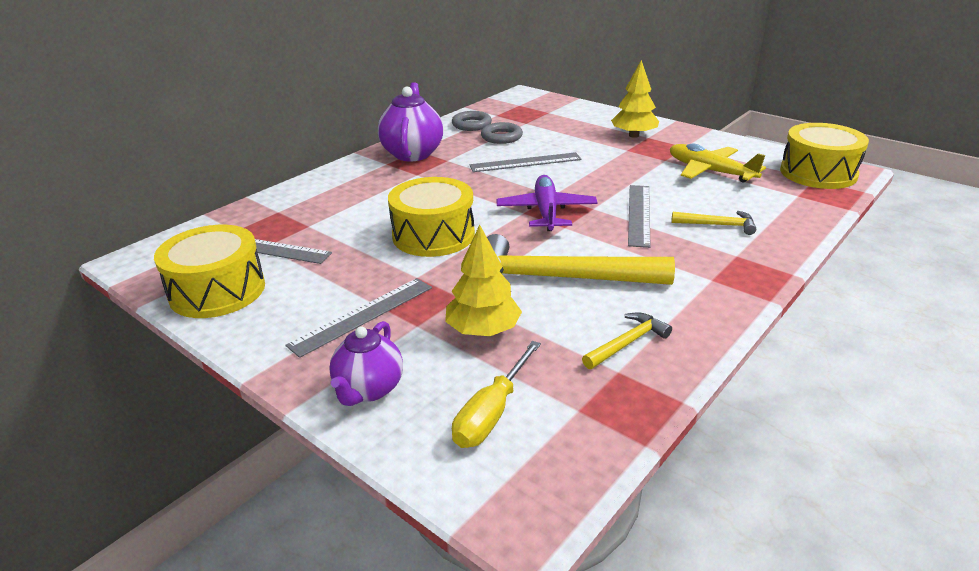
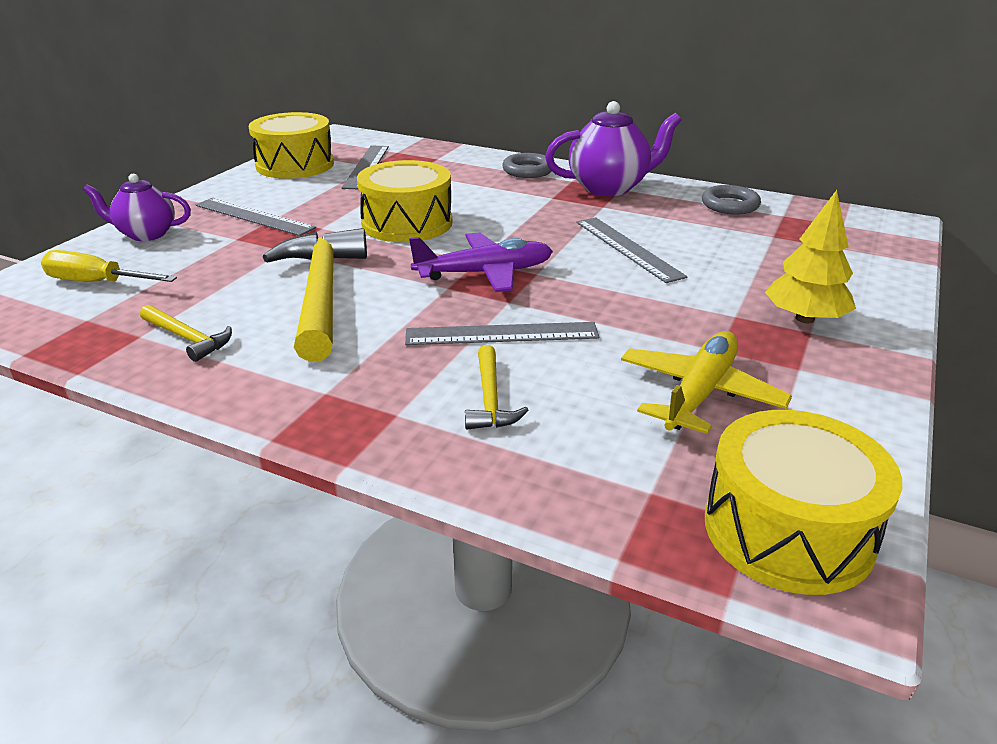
camera: 75 degrees right, 0 degrees up
(483, 330) = (223, 266): yellow tree -> none
(501, 137) = (703, 226): grey ring -> grey ring (528, 170)

